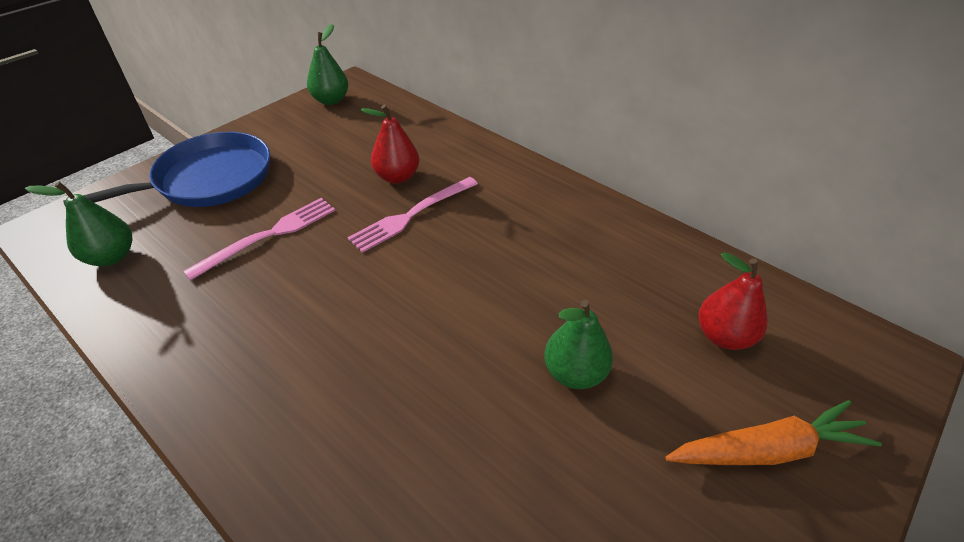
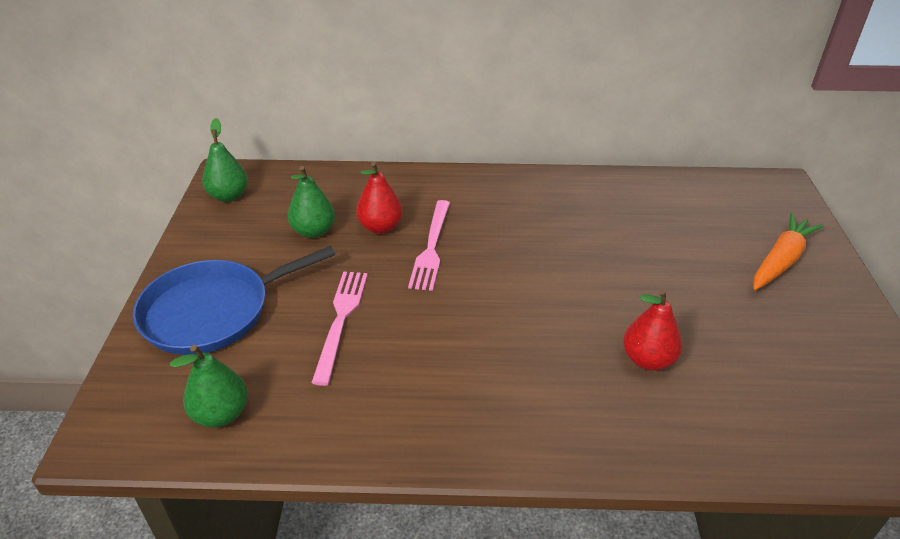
camera: 40 degrees left, 5 degrees down
(208, 179) = (213, 311): blue pan -> blue pan turned 135 degrees counterclockwise
(574, 373) = (656, 281): green pear -> green pear (313, 231)
(723, 336) = (700, 217): red pear -> red pear (647, 360)

